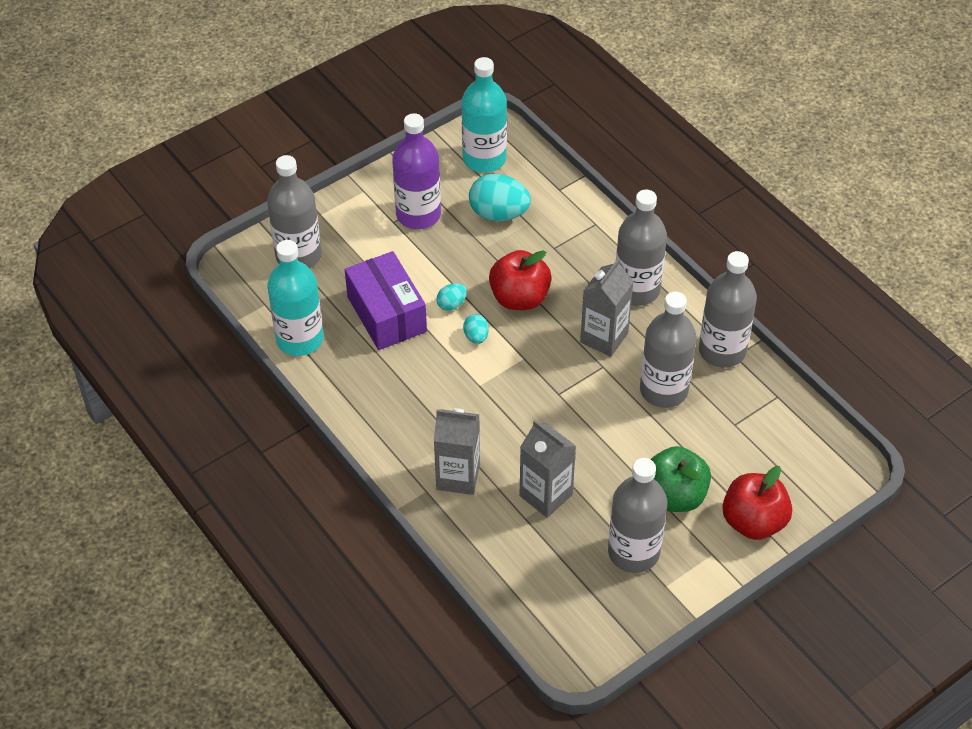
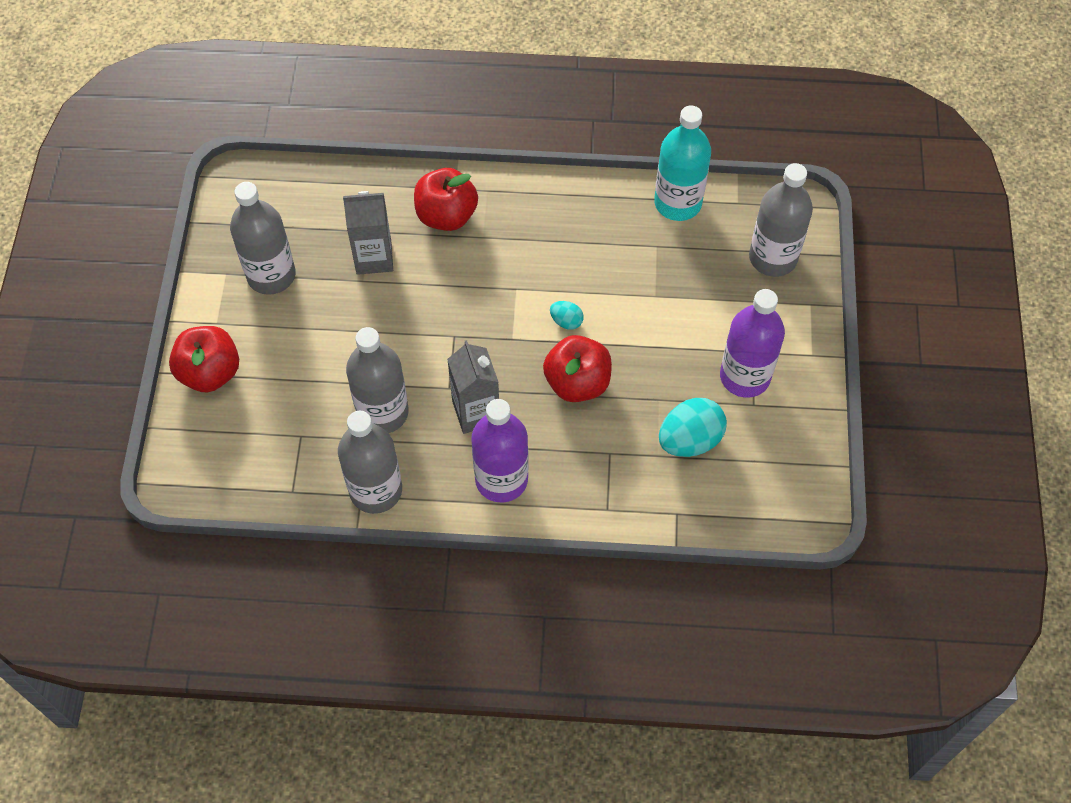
camera: 130 degrees right, 10 degrees up
(386, 314) = (649, 276): purple box -> none
(451, 304) = (617, 329): turquoise egg -> none
(458, 477) = (446, 215): grey carton -> red apple
(484, 159) = (771, 480): turquoise bottle -> none
(636, 290) = (501, 479): grey bottle -> purple bottle
(674, 496) = (286, 339): green apple -> none

